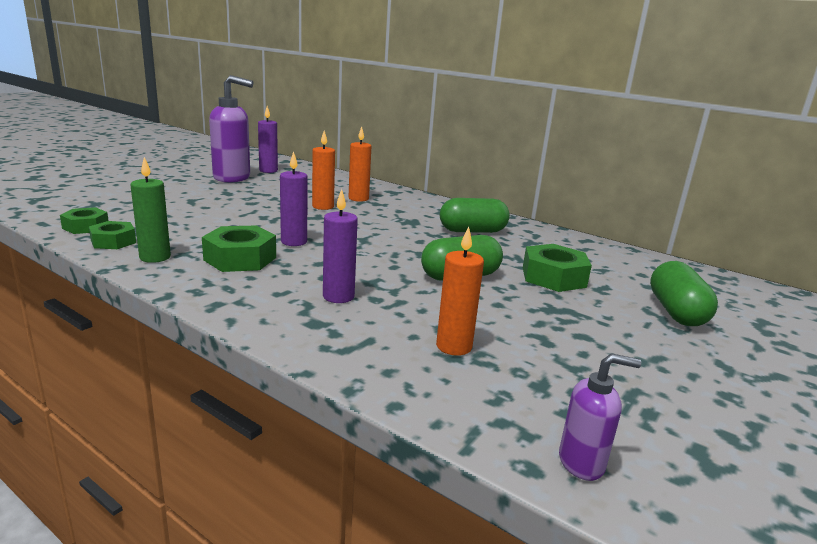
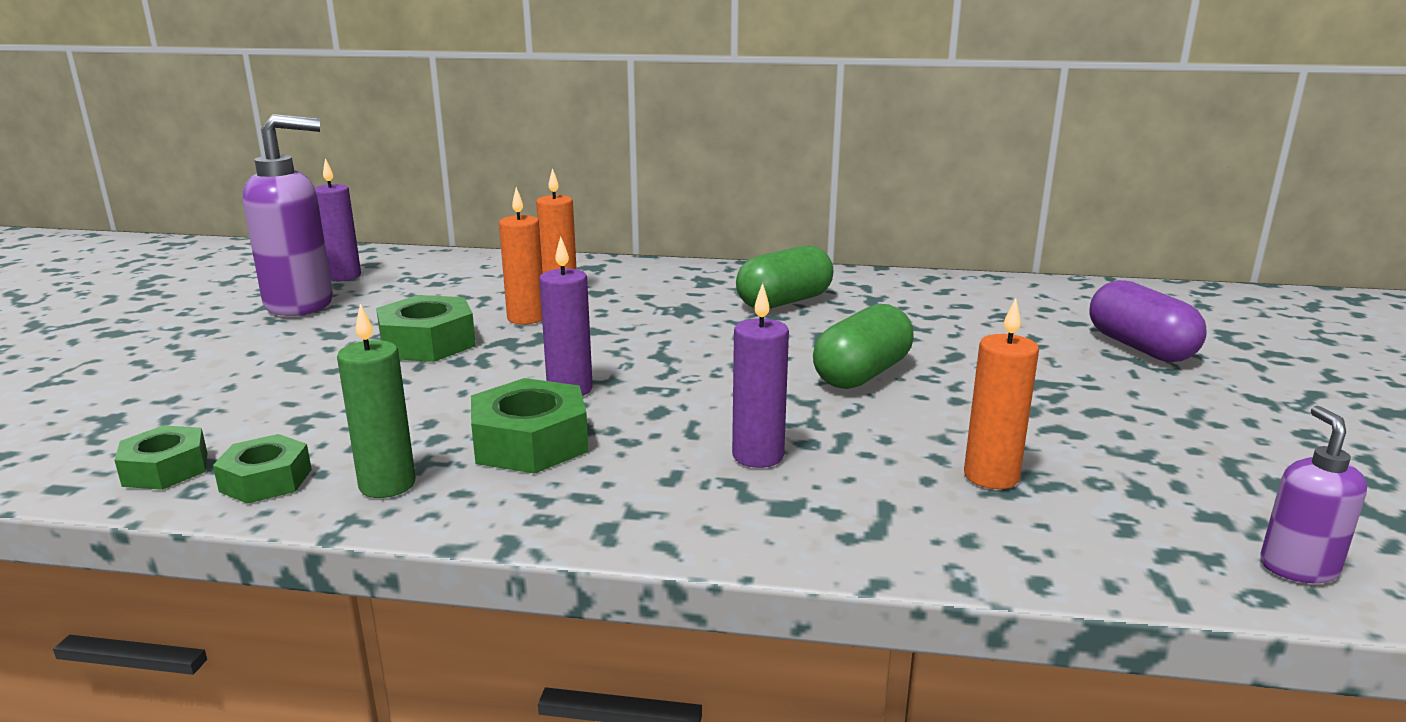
camera: 25 degrees left, 0 degrees up
(553, 277) = (965, 341): green nut -> green nut (428, 343)
(582, 463) = (1298, 567): purple soap dispenser -> purple soap dispenser turned 60 degrees counterclockwise
(676, 312) = (1139, 347): green capsule -> purple capsule

